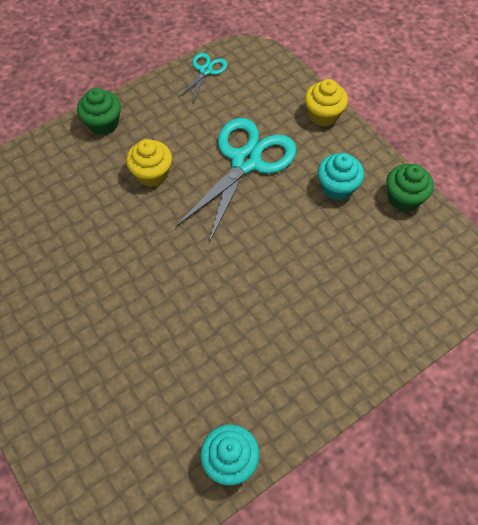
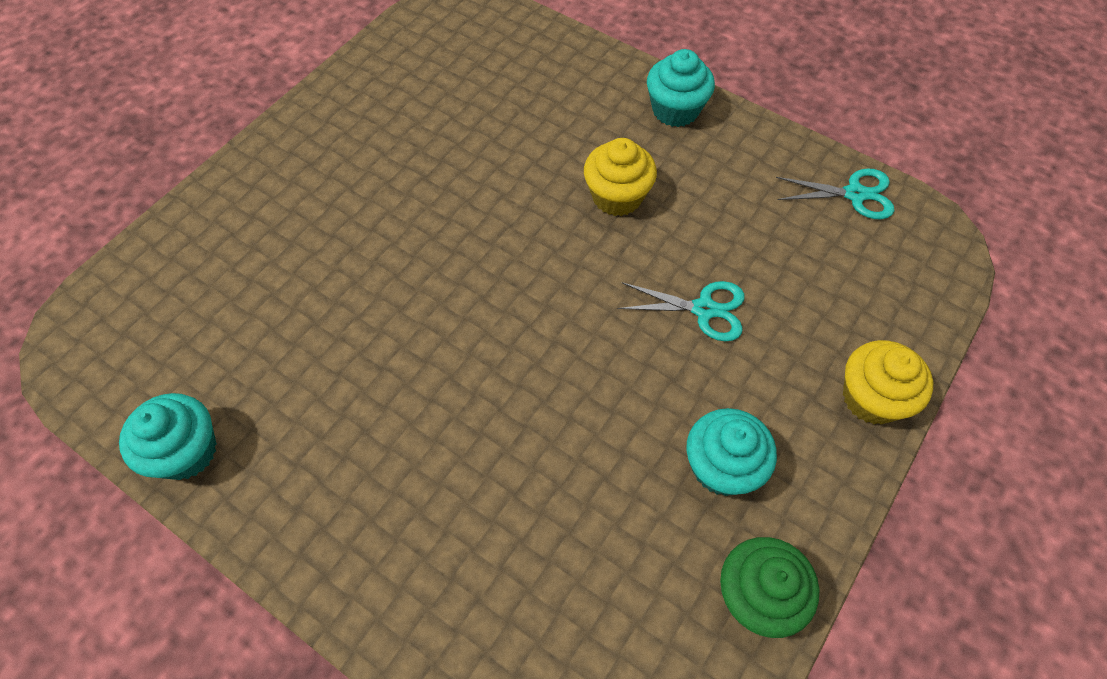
camera: 70 degrees right, 0 degrees up
(103, 123) = (675, 110): green cupcake -> turquoise cupcake
(246, 161) = (704, 309): turquoise scissors -> turquoise scissors, size x0.48

